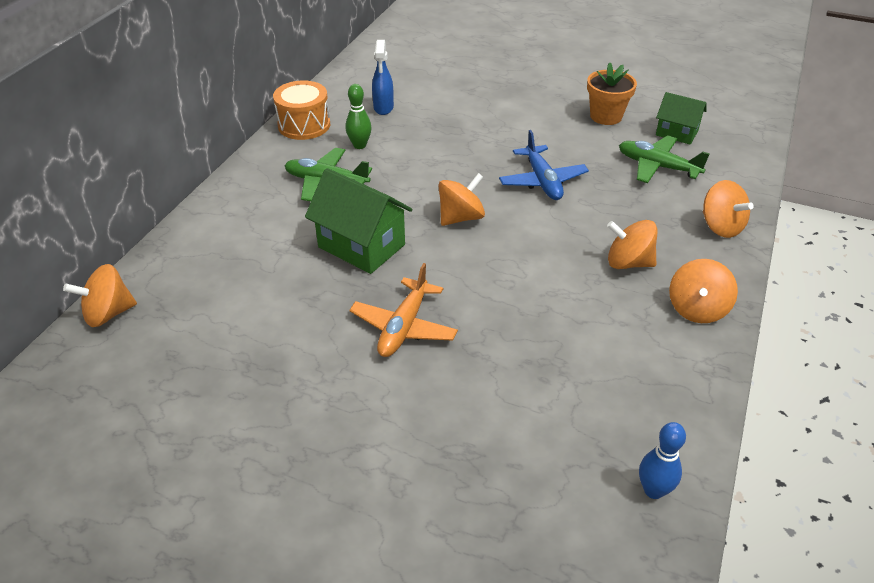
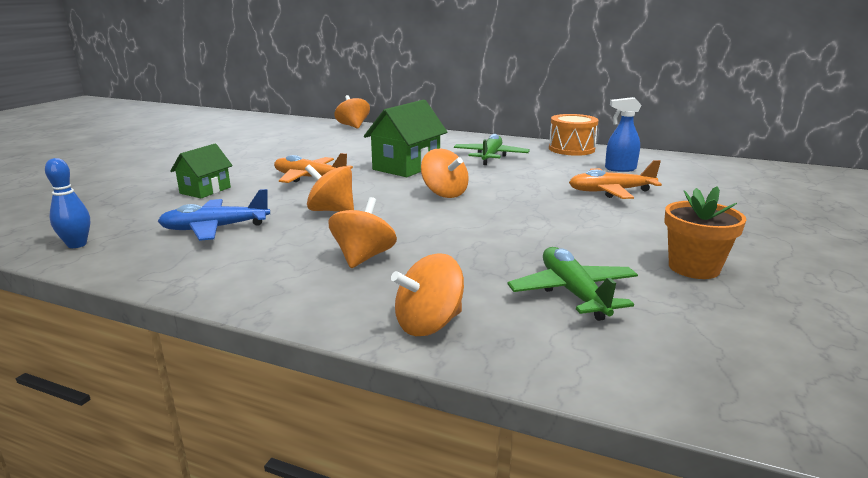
camera: 90 degrees right, 20 degrees down
(359, 145) = (549, 163): green bowling pin -> none
(453, 123) = (610, 192): none -> orange plane
(542, 181) = (513, 225): blue plane -> blue plane (215, 228)
(657, 166) = (573, 293): green plane -> green plane turned 45 degrees counterclockwise
(676, 133) = (685, 319): green house -> green house (205, 190)
(697, 309) = (271, 287): orange spinning top -> orange spinning top (331, 210)

